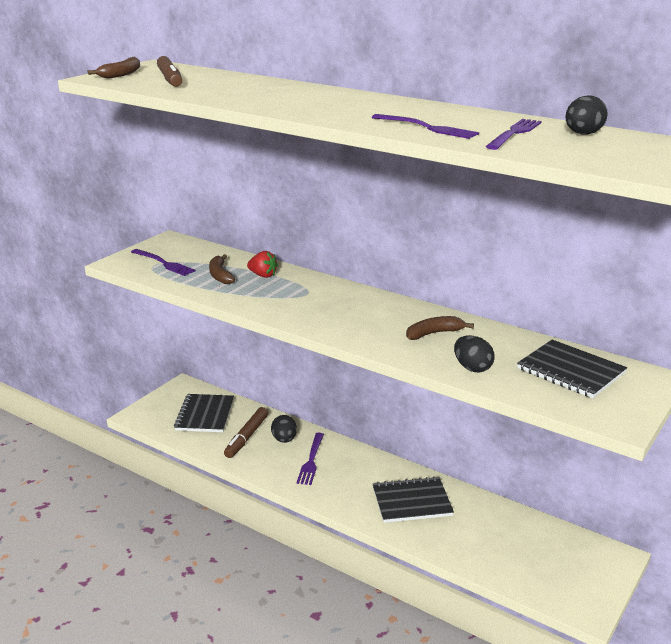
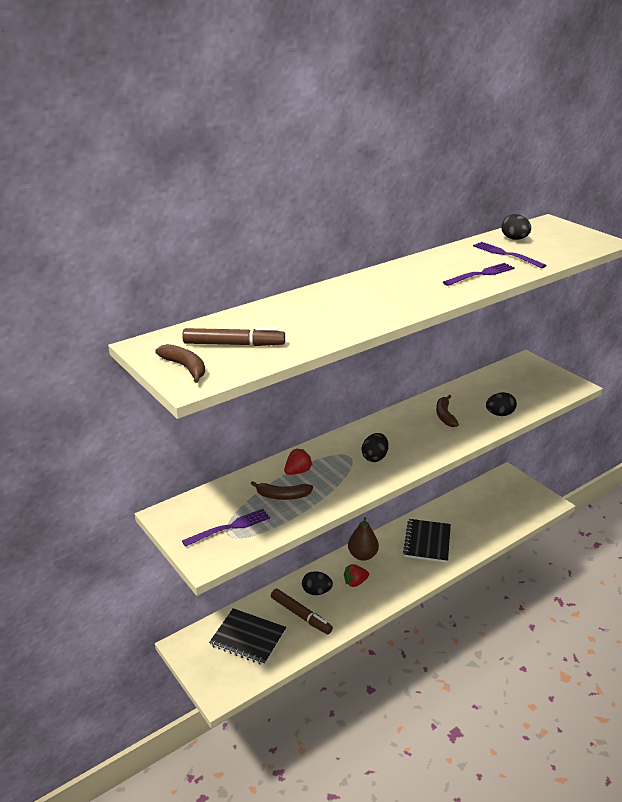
camera: 70 degrees left, 5 degrees up
(311, 461) = (355, 582): purple fork -> red strawberry
(313, 306) = (374, 457): none -> black egg
(357, 458) = (362, 555): none -> brown pear
(570, 371) = (513, 382): black notebook -> none

